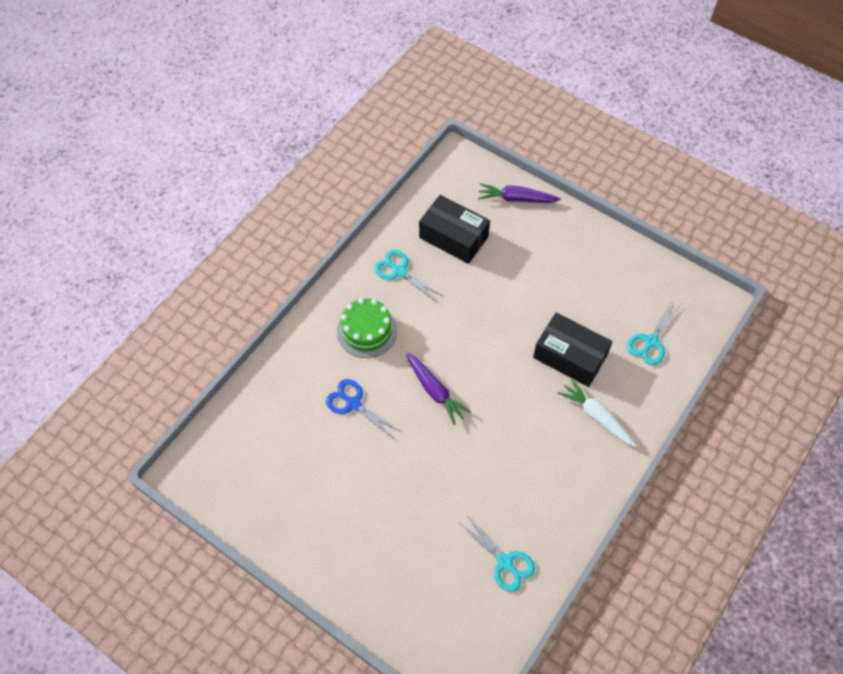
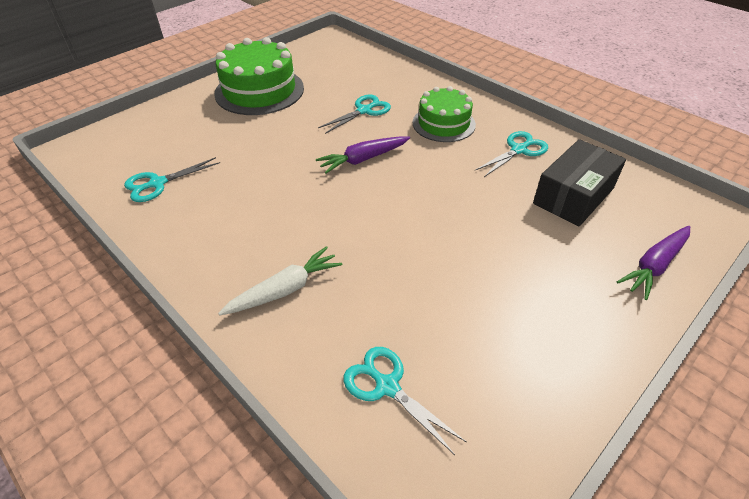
camera: 100 degrees right, 15 degrees down
(326, 521) = (259, 91): none -> green cake
(353, 403) = (364, 111): blue scissors -> turquoise scissors
(516, 199) = (654, 265): purple carrot -> purple carrot turned 150 degrees counterclockwise
(569, 356) = (381, 278): black box -> none

